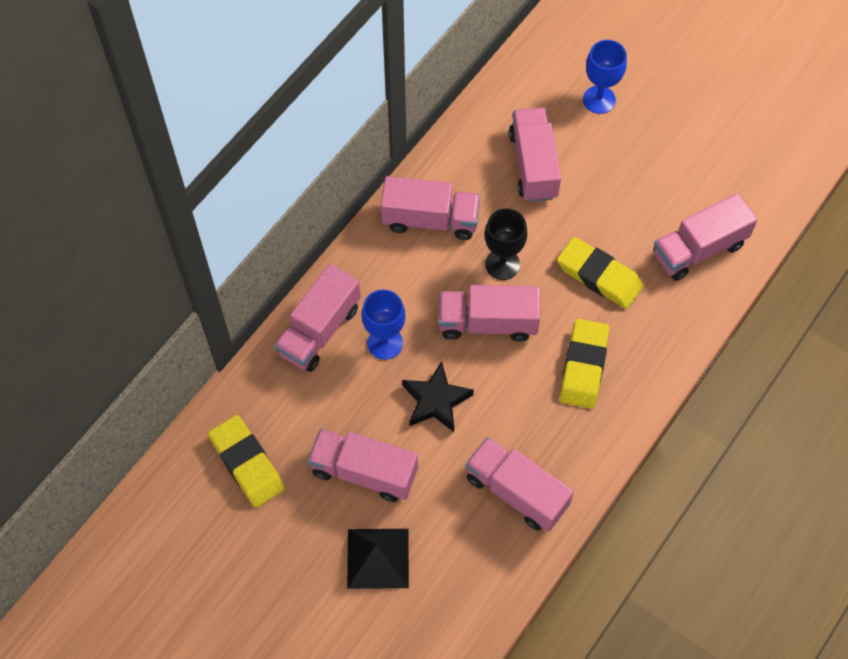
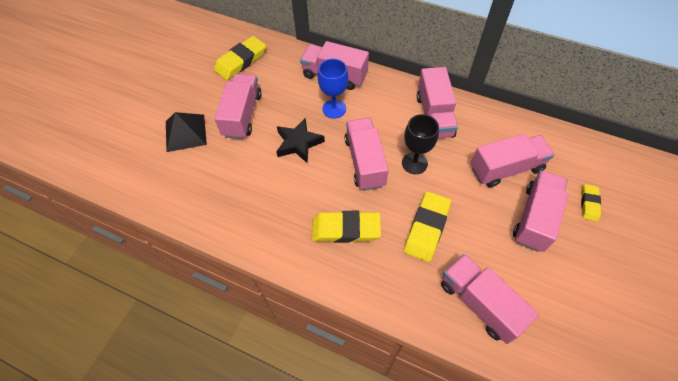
camera: 80 degrees right, 5 degrees down
(516, 491) = (238, 201): pink truck -> pink truck (535, 218)
(599, 100) = (589, 204): blue goblet -> yellow eraser

